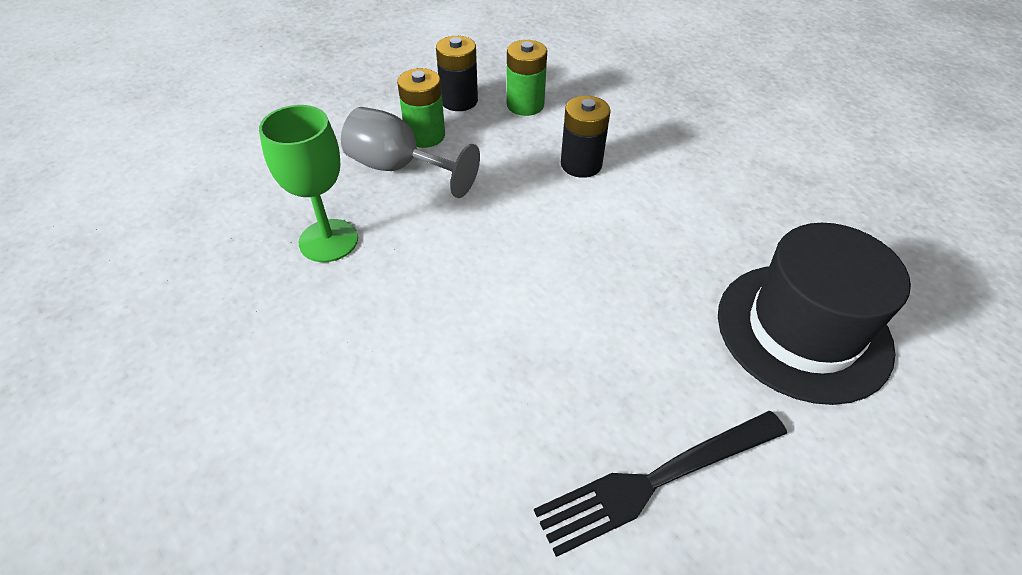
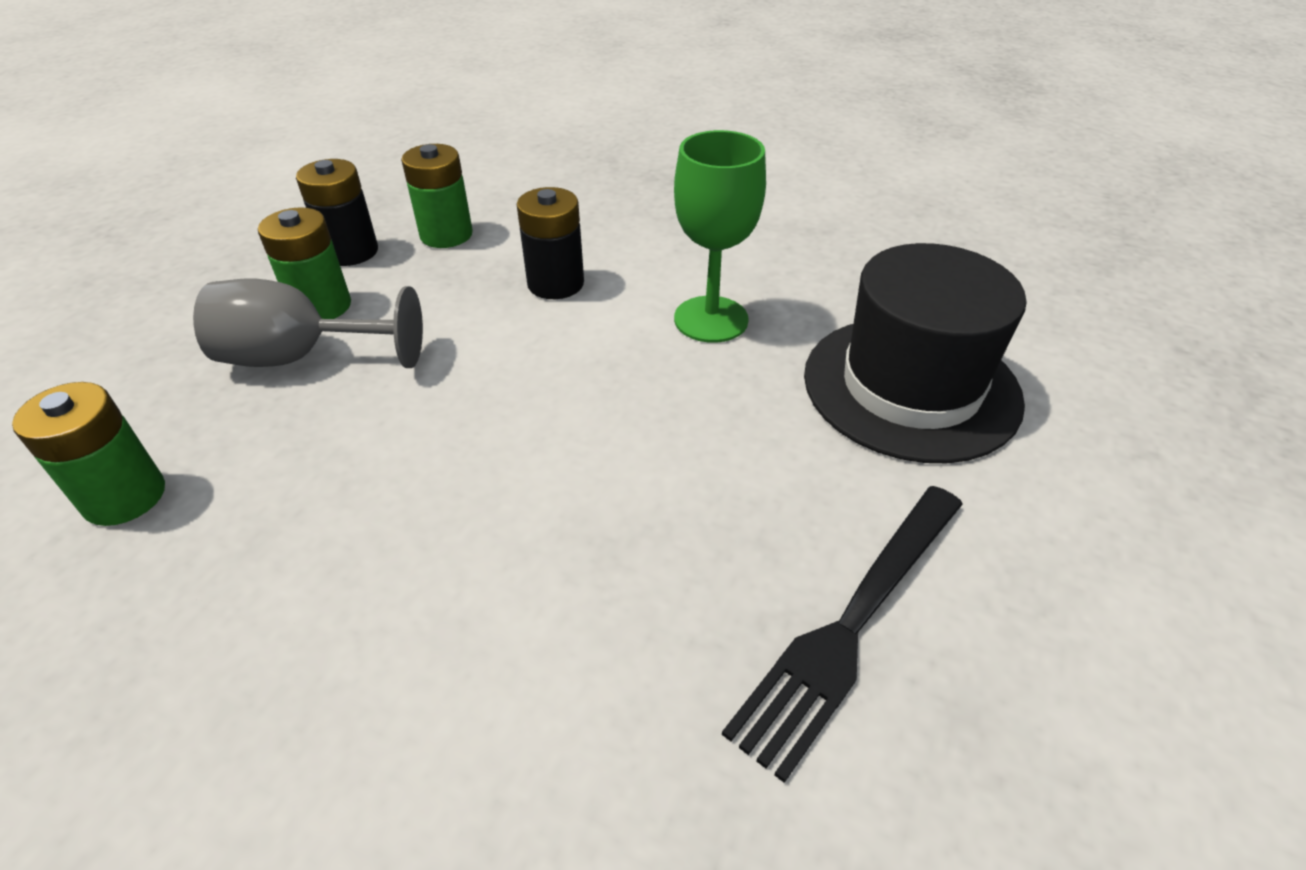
camera: 25 degrees left, 5 degrees down
(273, 227) = (124, 497): none -> green battery
(328, 240) = (231, 486): green goblet -> green goblet (711, 319)

